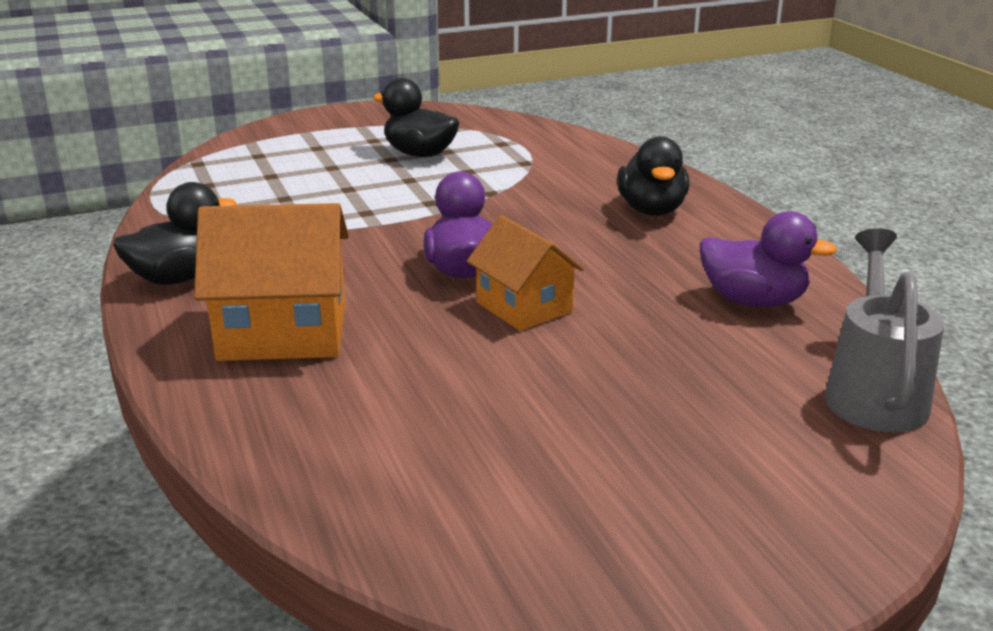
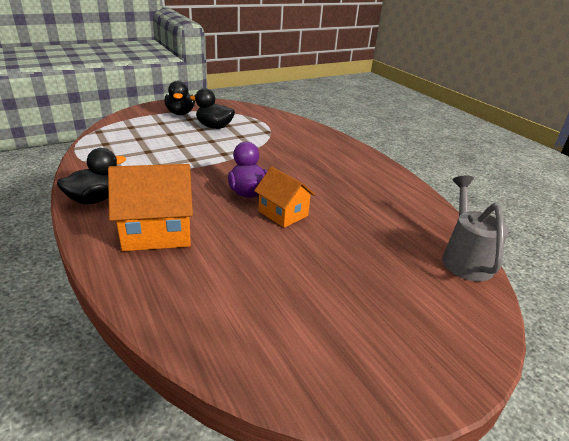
camera: 10 degrees left, 5 degrees up
(651, 210) = (334, 157): black duck -> black duck (180, 113)
(753, 301) = (394, 207): purple duck -> none

